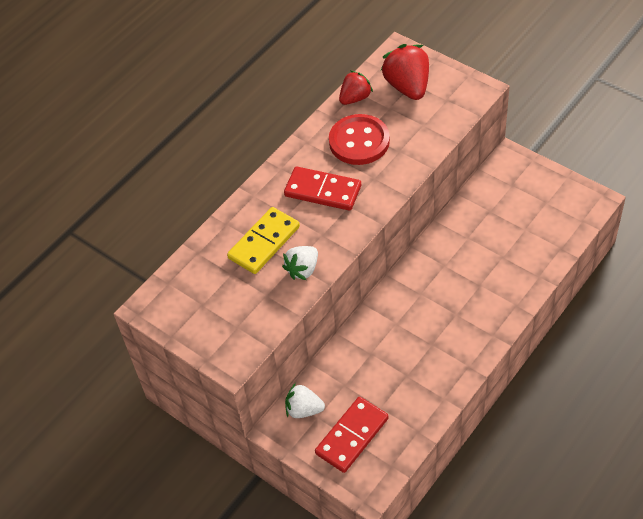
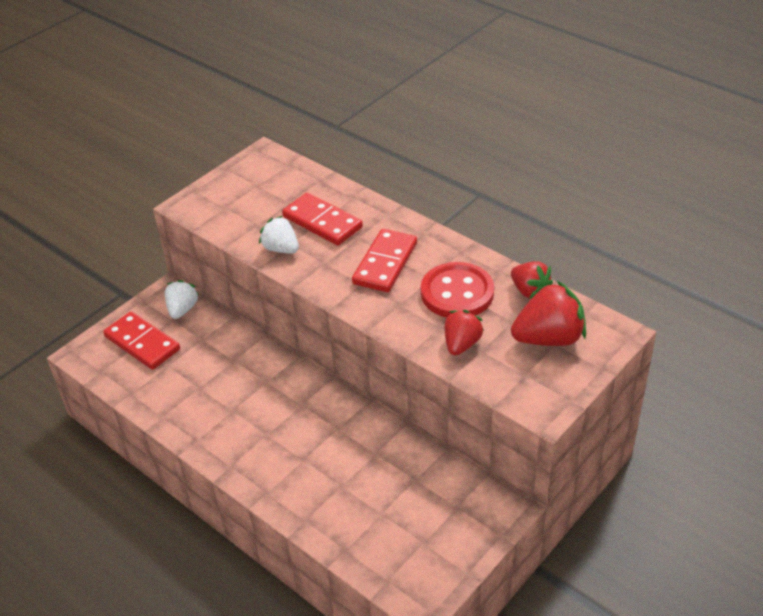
camera: 90 degrees right, 10 degrees down
(264, 242) = (322, 222): yellow domino -> red domino
(418, 136) = (461, 344): none -> red strawberry

